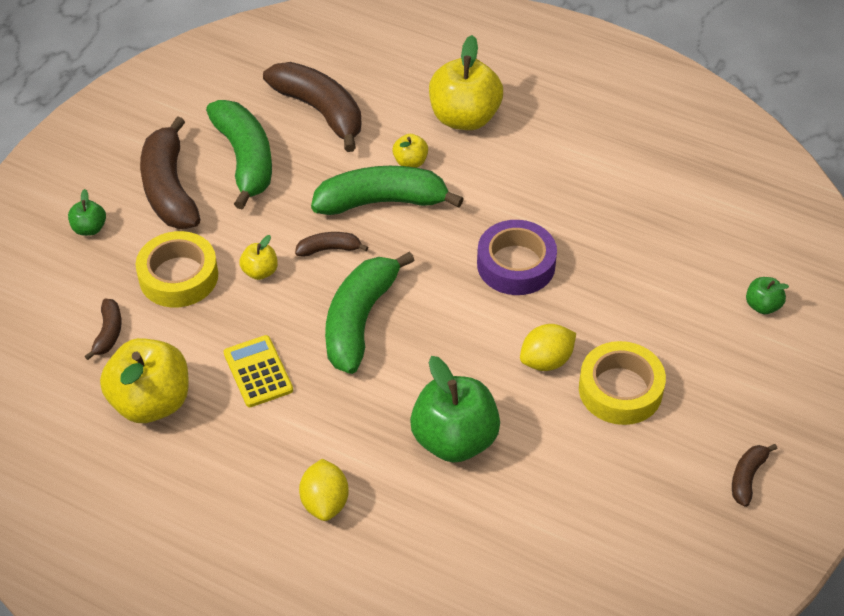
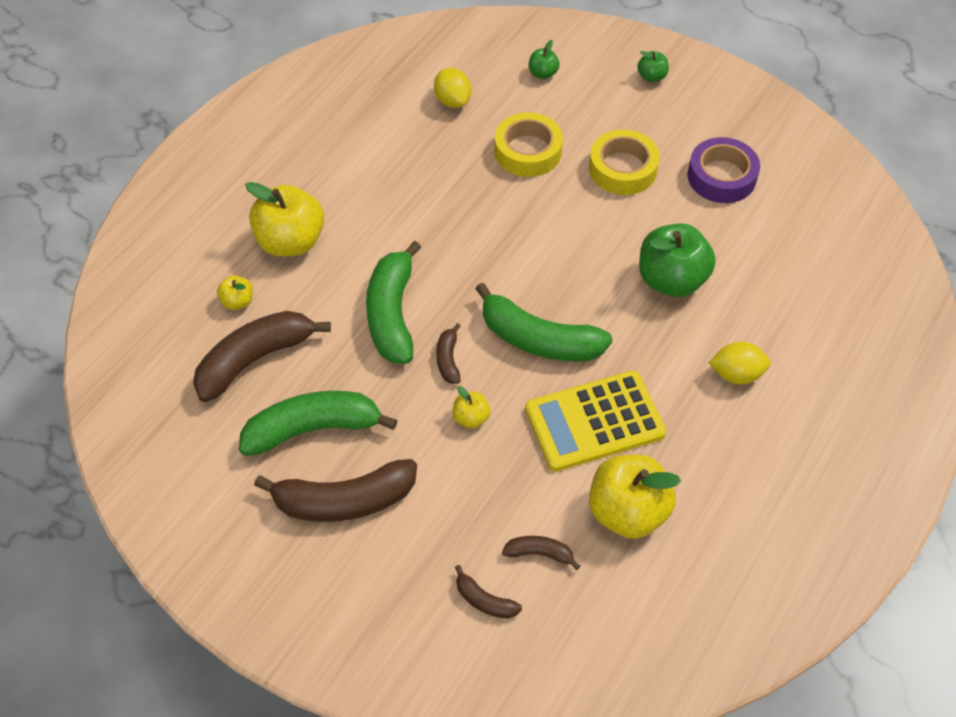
camera: 85 degrees left, 5 degrees up
(89, 228) = (391, 579): green apple -> green apple (651, 77)
(178, 276) = (470, 490): yellow tape -> yellow tape (528, 151)
(258, 372) = (594, 422): yellow calculator -> yellow calculator, size x1.74
(410, 162) = (343, 288): yellow apple -> yellow apple (237, 301)
(516, 264) = (483, 221): purple tape -> purple tape (721, 177)
(546, 361) = (591, 212): yellow lemon -> yellow lemon (452, 100)
(747, 477) = (705, 108): brown banana -> brown banana (484, 600)

